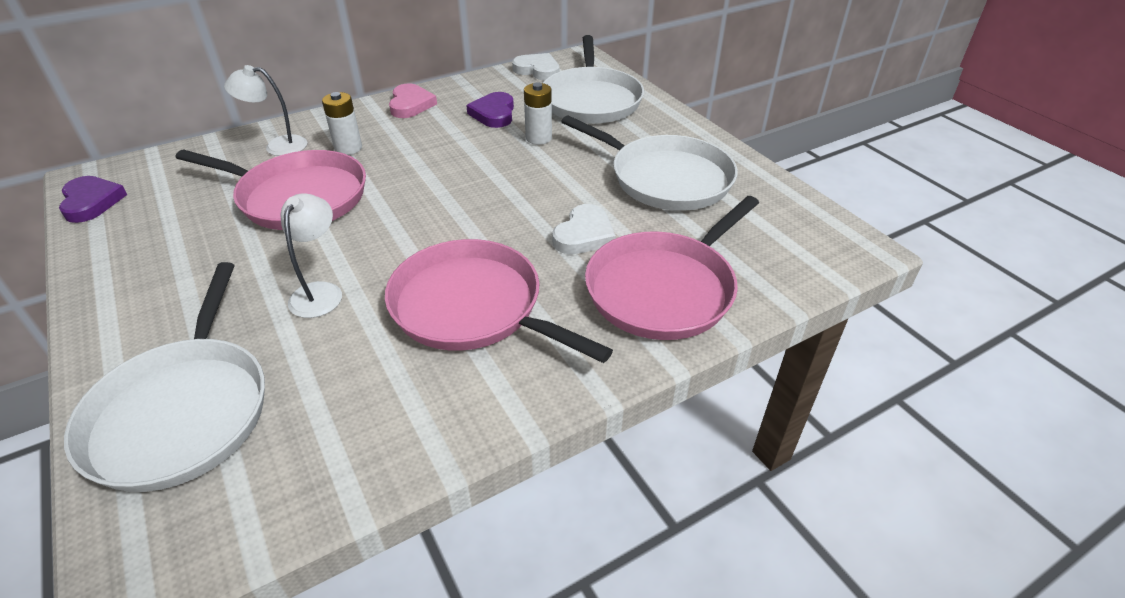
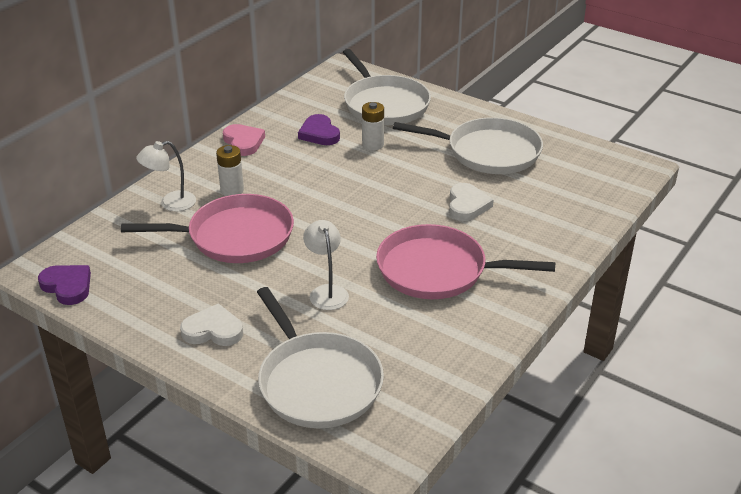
camera: 25 degrees left, 5 degrees down
(537, 70) = (318, 88): white heart -> white heart (213, 330)
(664, 288) = (545, 224): pink pan -> none

